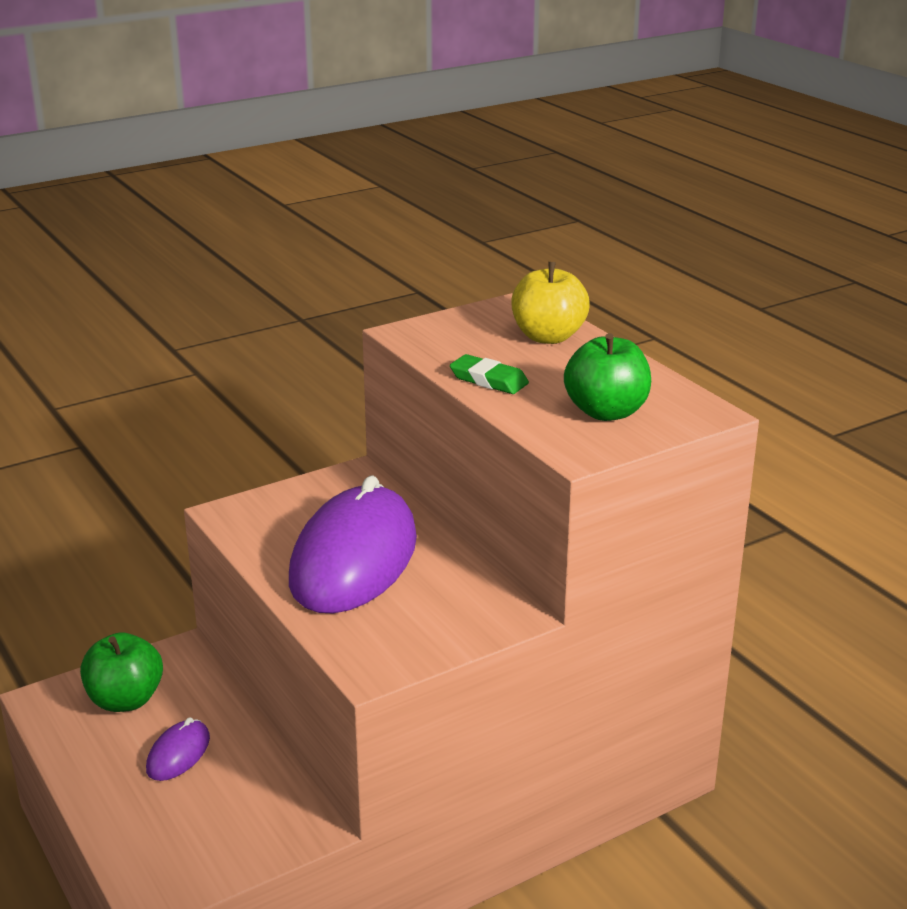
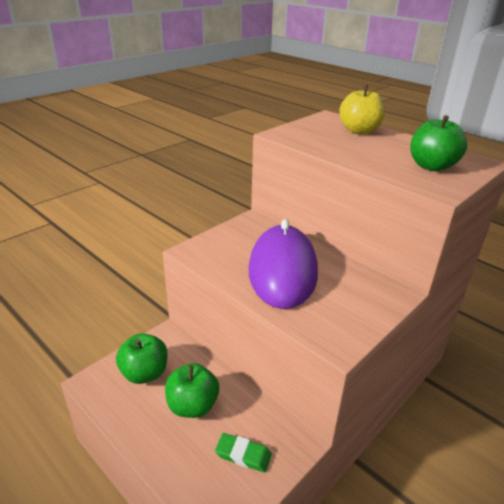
camera: 15 degrees left, 5 degrees up
(178, 754) = (193, 405): purple mouse -> green apple
(489, 380) = (349, 154): green eraser -> green eraser (243, 454)

